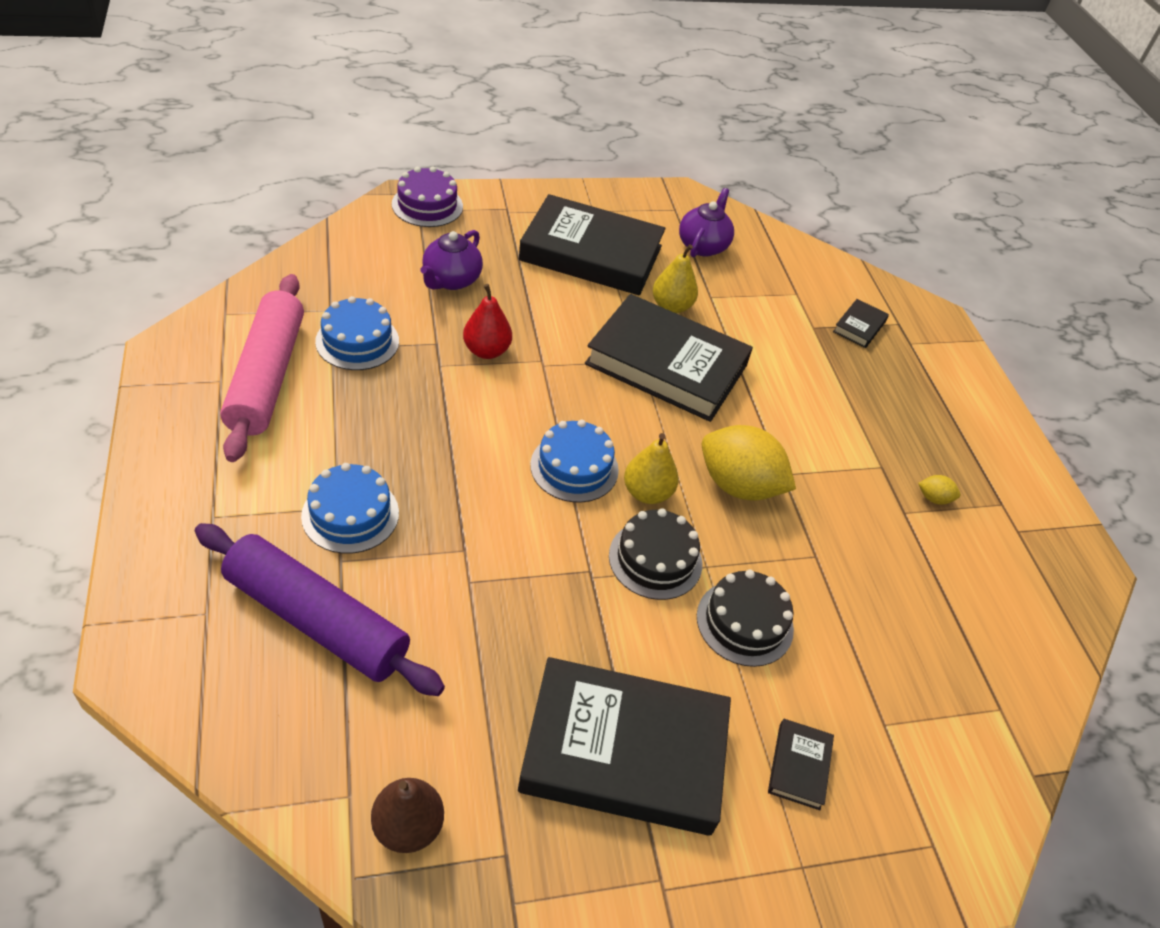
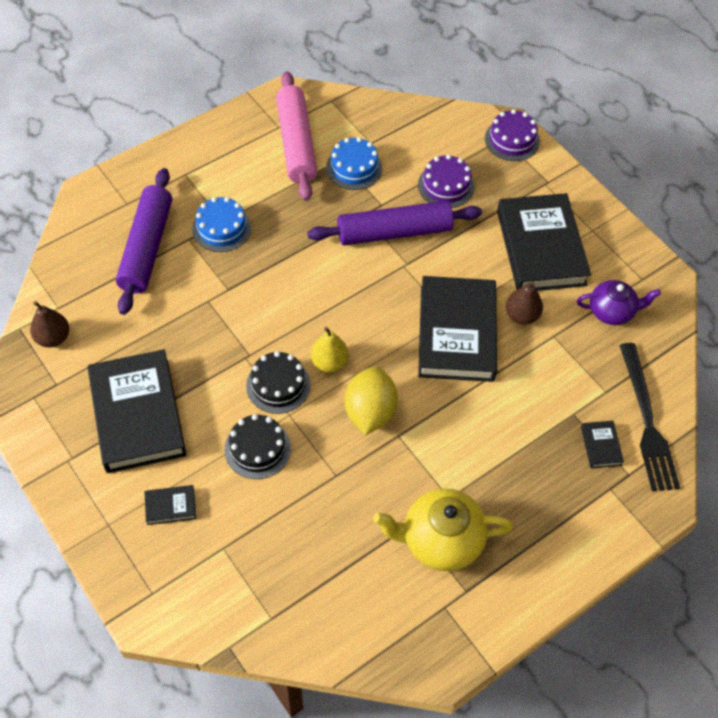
camera: 70 degrees right, 10 degrees up
(266, 376) = (296, 143): pink rolling pin -> pink rolling pin turned 75 degrees counterclockwise
(451, 280) = (446, 186): purple teapot -> purple cake
(486, 351) = (394, 232): red pear -> purple rolling pin
(574, 467) = (325, 316): blue cake -> none
(671, 306) = (521, 315): yellow pear -> brown pear
(843, 284) = (647, 421): none -> black fork
(859, 326) = (601, 446): black book -> black book turned 75 degrees clockwise
(934, 498) = (440, 540): yellow lemon -> yellow teapot

